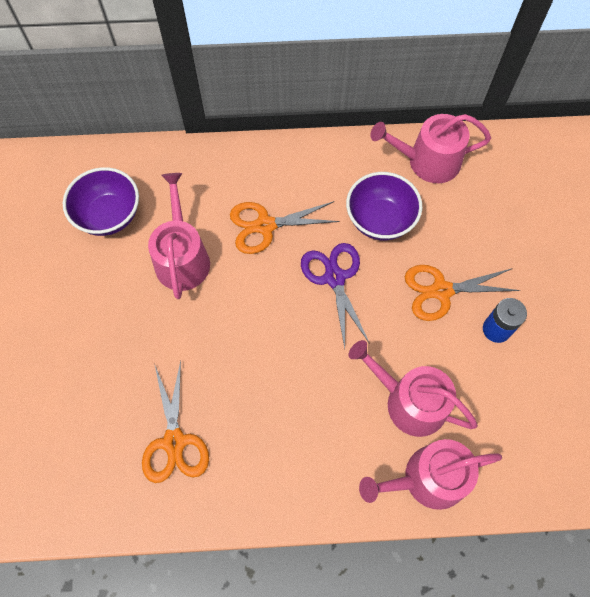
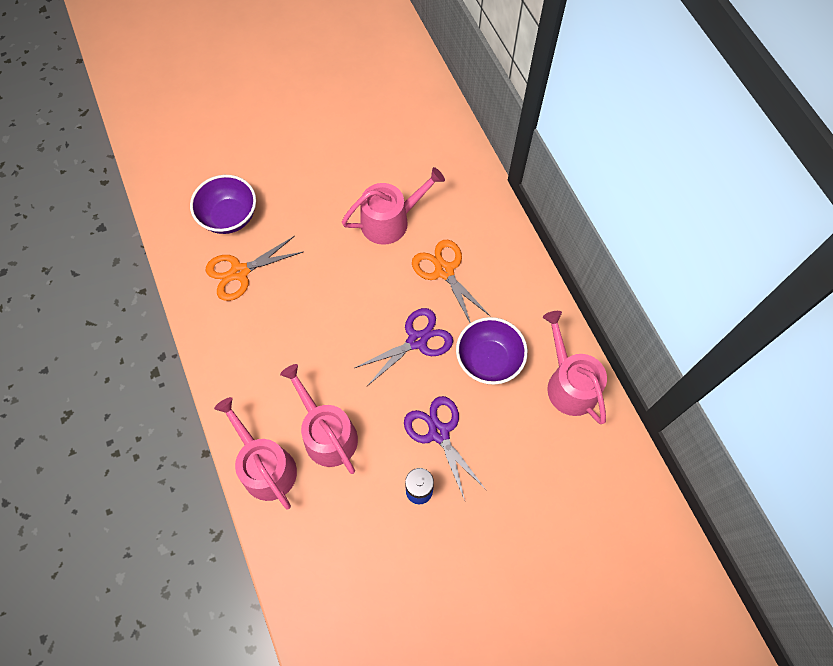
camera: 70 degrees right, 0 degrees up
(109, 215) = (406, 157): purple bowl -> purple bowl (229, 217)
(409, 401) = (326, 433): pink watering can -> pink watering can turned 45 degrees counterclockwise
(441, 291) = (439, 432): orange scissors -> purple scissors

